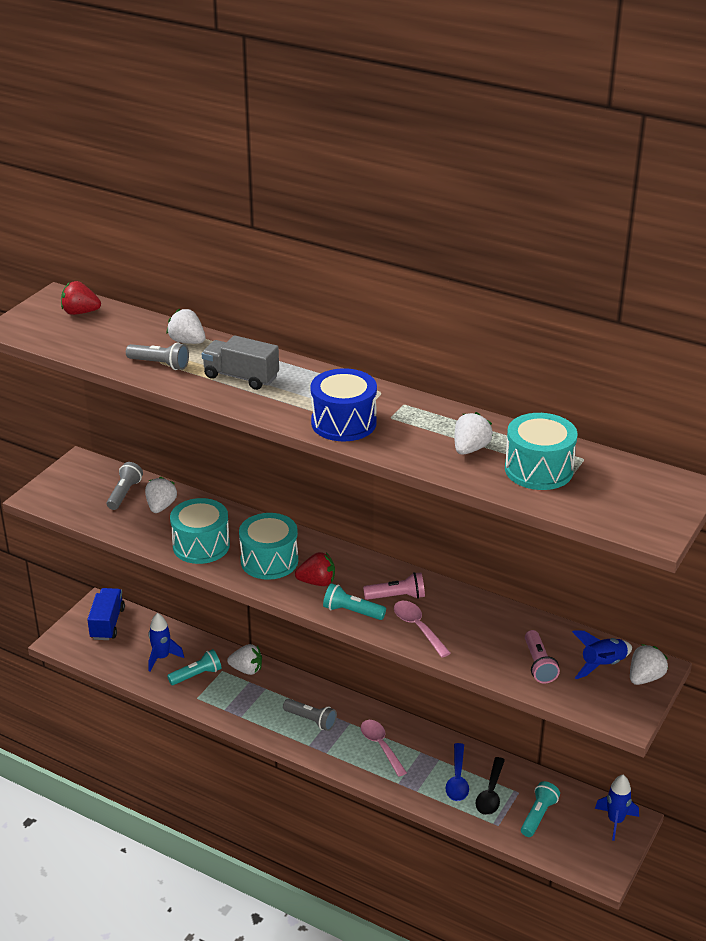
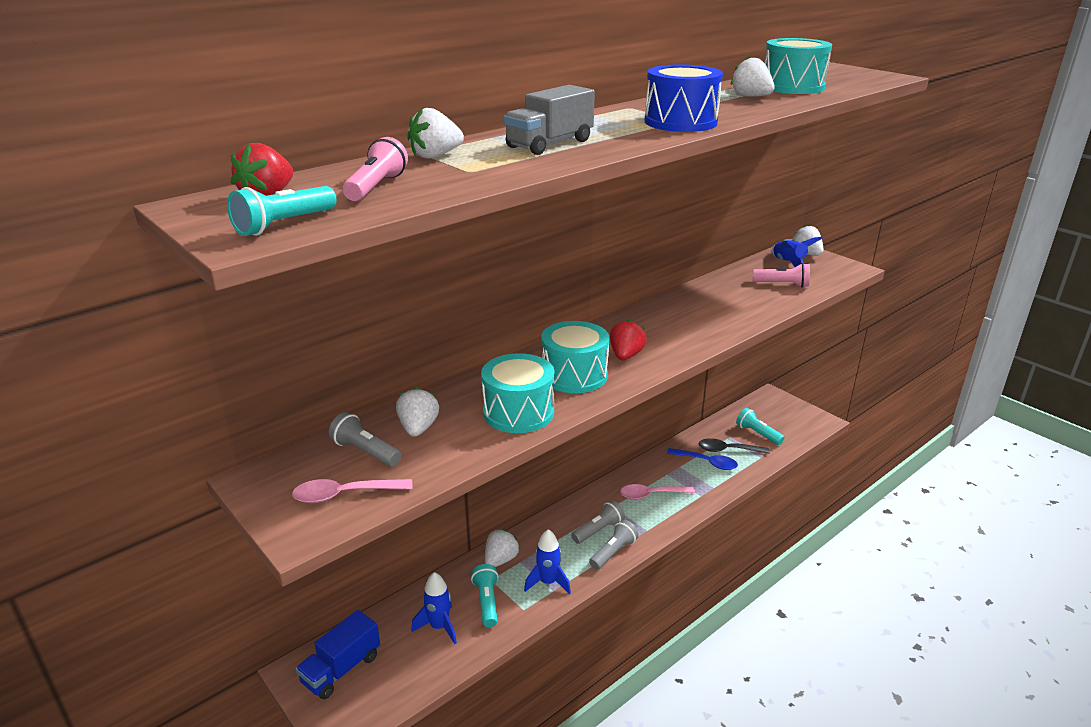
camera: 70 degrees left, 5 degrees down
(107, 623) = (341, 669): blue truck -> blue truck turned 75 degrees counterclockwise
(160, 364) = (477, 171): grey flashlight -> grey flashlight (613, 552)
(161, 506) = (418, 428): white strawberry -> white strawberry turned 60 degrees clockwise
(352, 612) = (681, 346): turquoise flashlight -> turquoise flashlight (284, 225)
(397, 596) = (668, 322): pink flashlight -> pink flashlight (376, 187)
(418, 627) = (717, 321): pink spoon -> pink spoon (344, 495)
(490, 793) = (727, 450): black spoon -> black spoon turned 150 degrees clockwise
(615, 821) = (771, 402): blue rocket -> blue rocket (548, 582)

